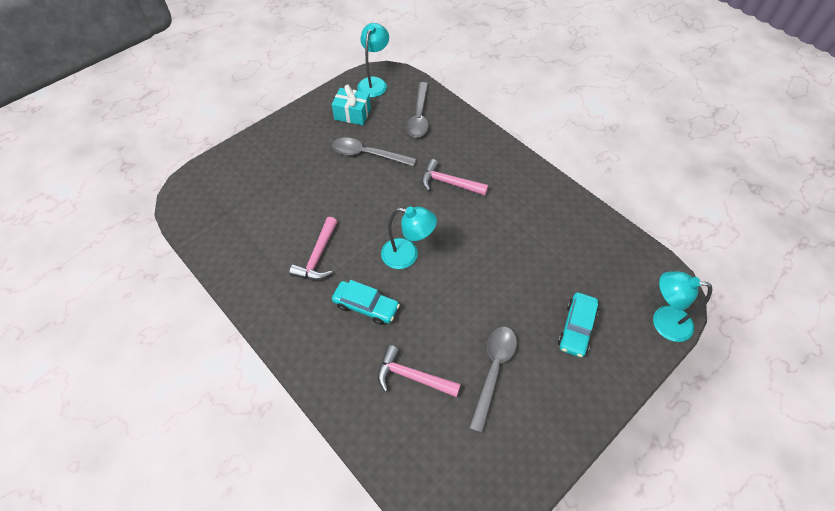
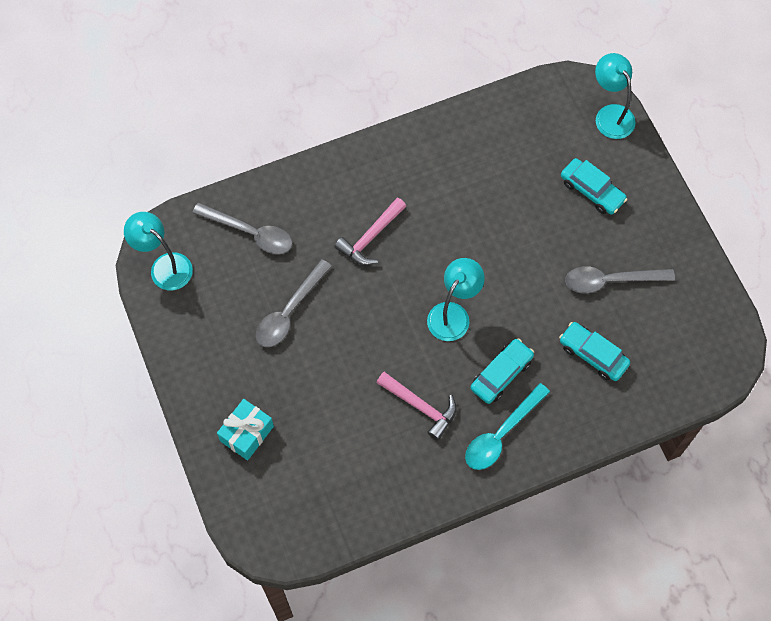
camera: 70 degrees left, 10 degrees up
(311, 322) = (501, 434): none -> turquoise spoon
(352, 114) = (211, 309): turquoise gift -> turquoise gift (247, 433)
(412, 376) = (593, 355): pink hammer -> turquoise car
(493, 371) = (610, 281): grey spoon -> grey spoon turned 45 degrees counterclockwise
(663, 321) = (610, 114): turquoise lamp -> turquoise lamp turned 120 degrees clockwise

